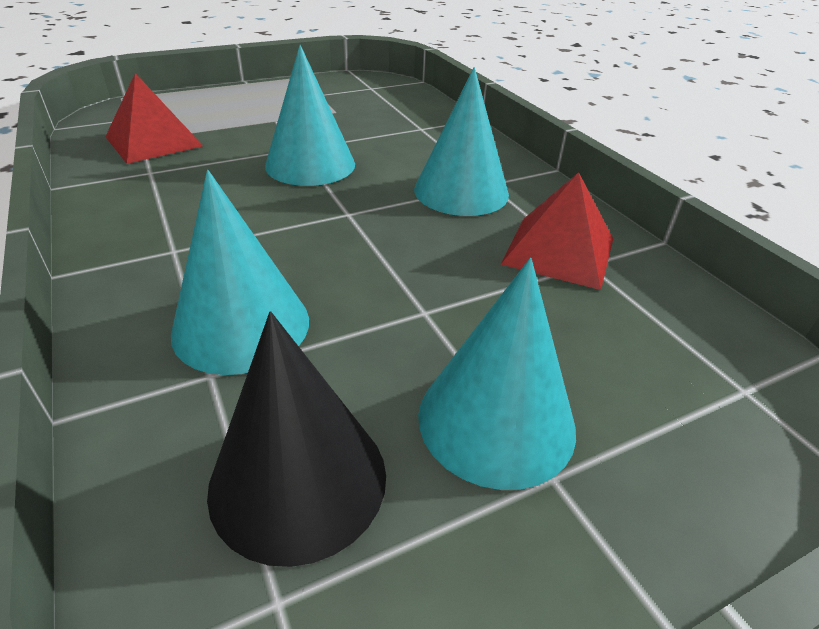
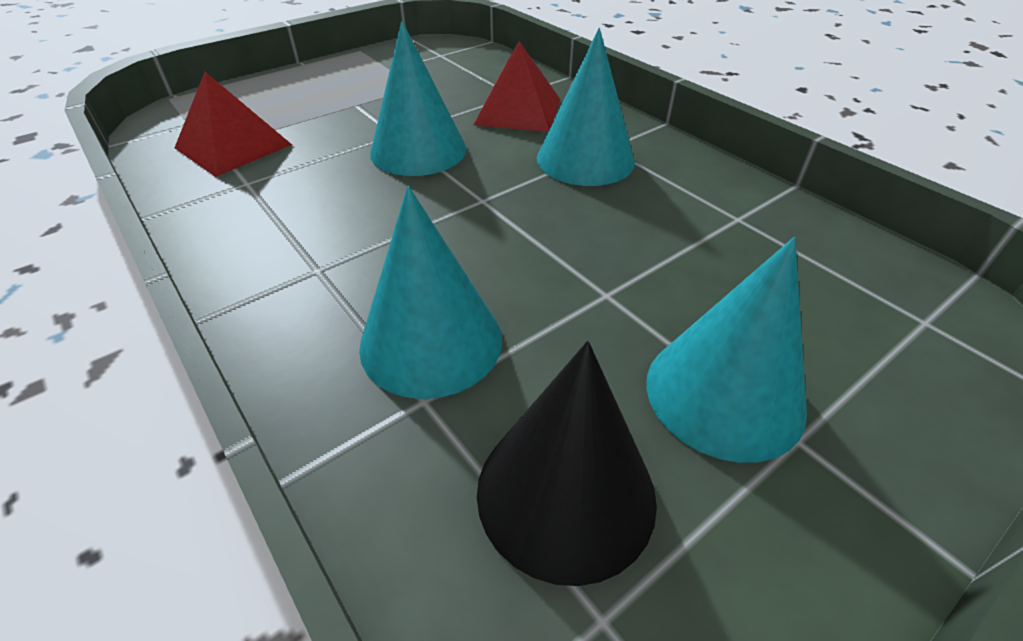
camera: 10 degrees left, 5 degrees up
(559, 251) = (706, 209): red pyramid -> red pyramid (518, 111)

